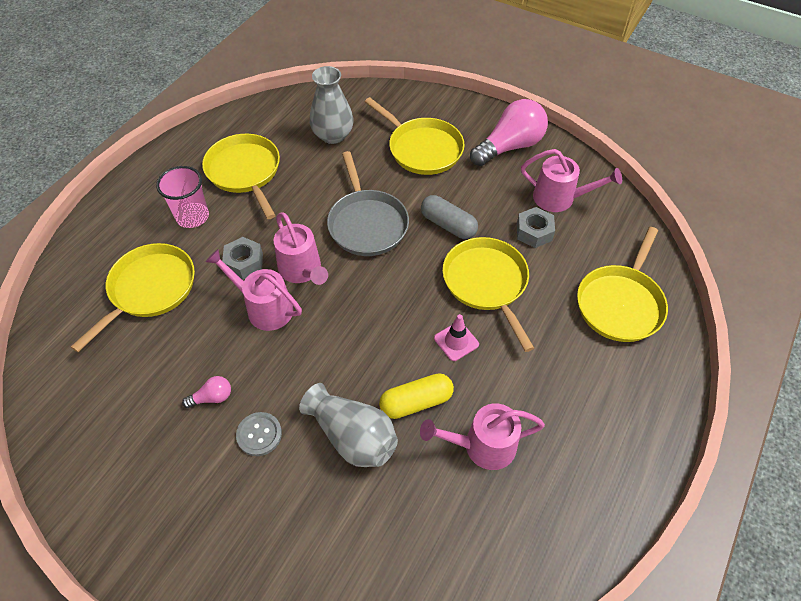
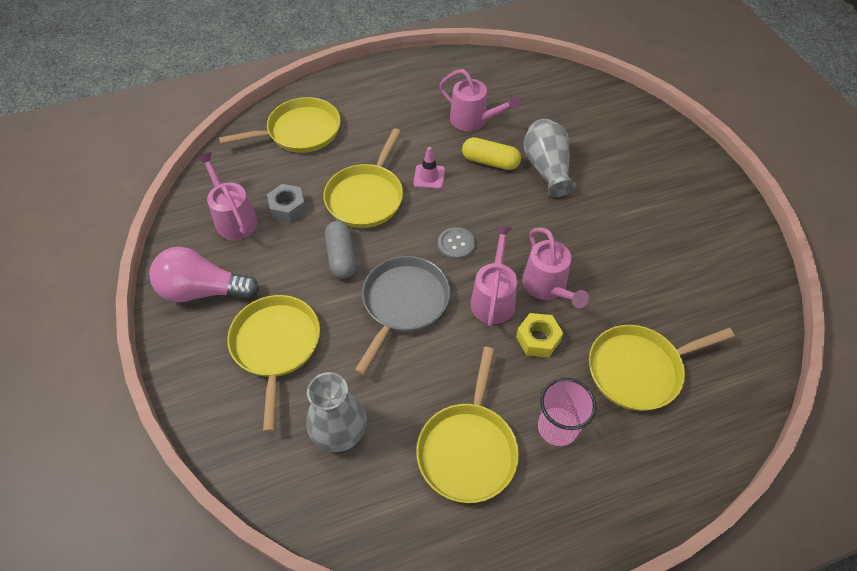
camera: 140 degrees left, 0 degrees up
(212, 397) = (628, 246): pink light bulb -> none
(244, 262) = (538, 339): grey nut -> yellow nut
(259, 434) = (607, 205): grey button -> grey button (456, 244)

